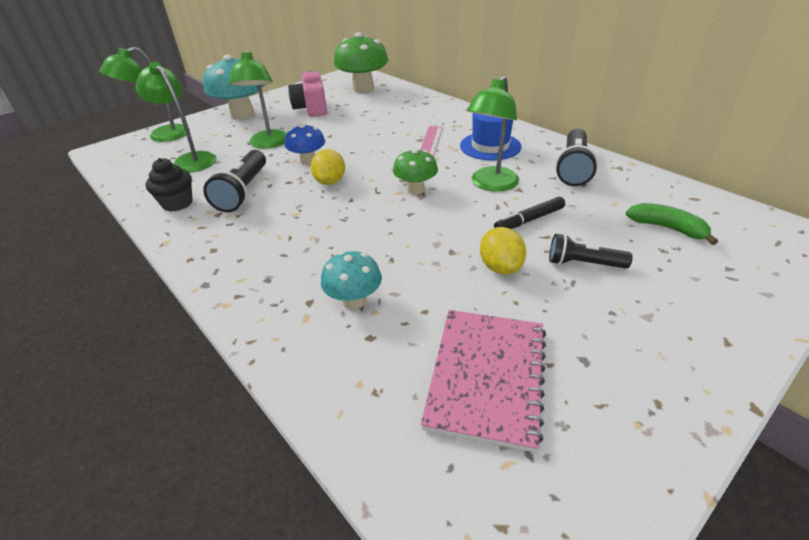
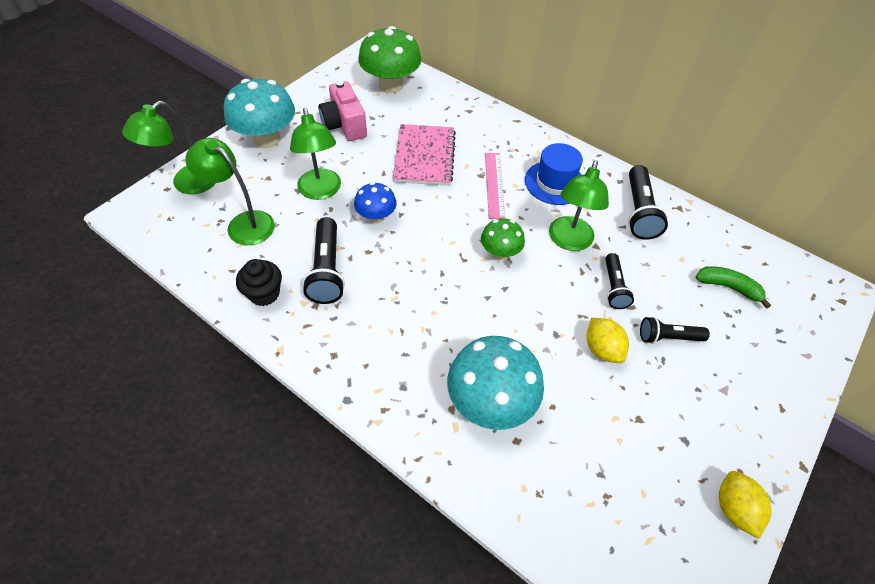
camera: 15 degrees left, 15 degrees up
(330, 182) = (411, 248): yellow lemon -> yellow lemon (734, 508)
(354, 301) = (490, 402): turquoise mushroom -> turquoise mushroom, size x1.78
(486, 376) = (618, 466): pink notebook -> pink notebook (424, 156)
(529, 220) = (613, 287): black marker -> black flashlight

